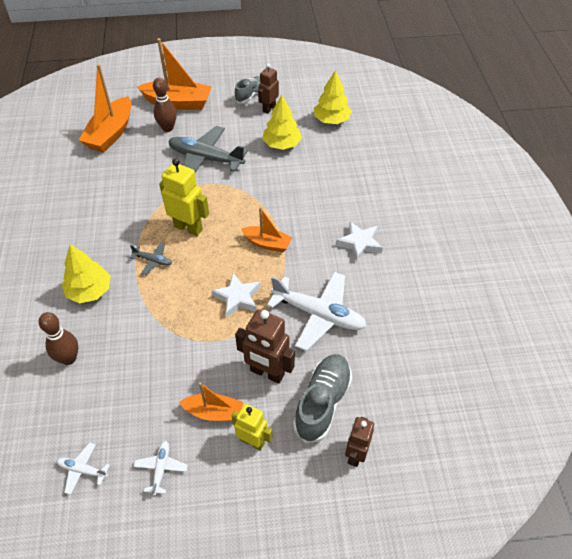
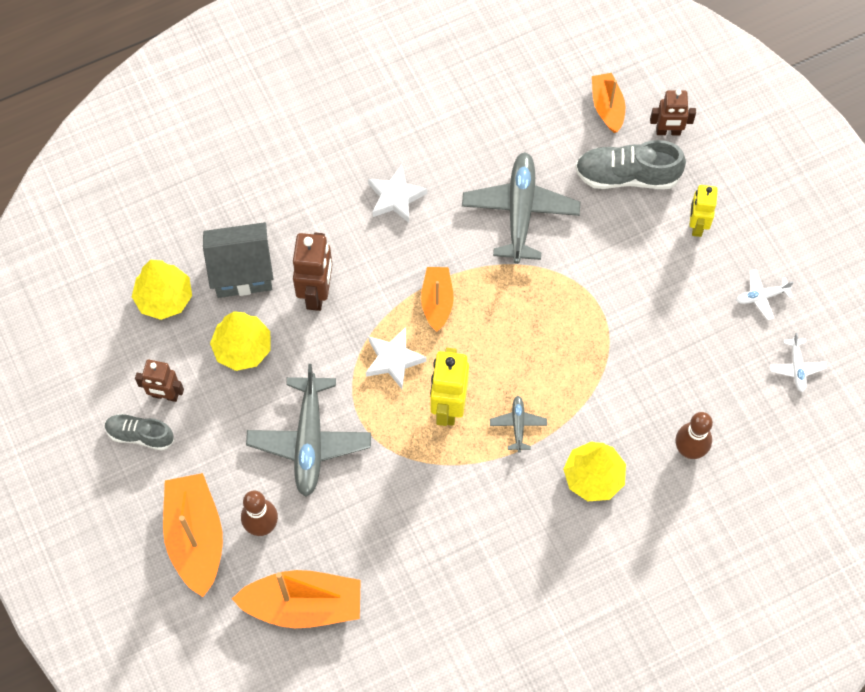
camera: 110 degrees left, 15 degrees up
(214, 412) = (683, 272): orange boat -> orange boat (607, 107)
(237, 298) = (533, 304): white star -> white star (393, 360)
(267, 373) = (616, 239): brown robot -> brown robot (317, 293)
(319, 314) = (520, 211): white plane -> grey plane
(334, 155) = (242, 271): none -> grey house

